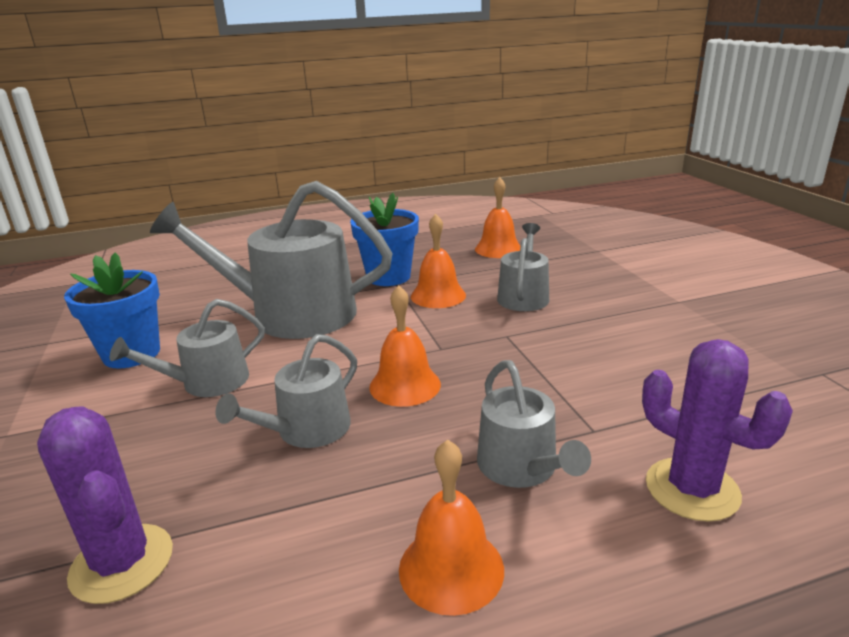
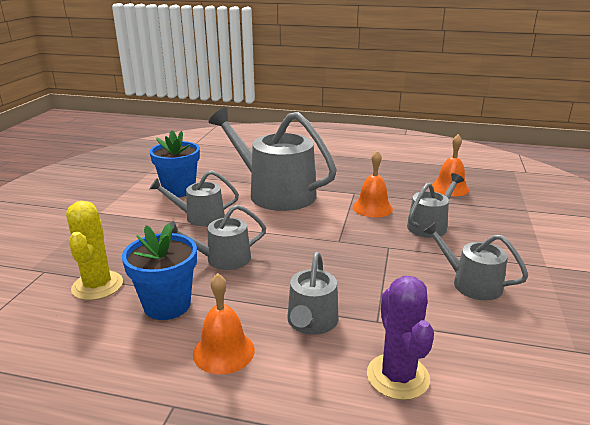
camera: 30 degrees right, 0 degrees up
(122, 563) = (97, 286): purple cactus -> yellow cactus
(388, 277) = (354, 186): blue flower pot -> blue flower pot (167, 305)
(405, 385) = (295, 254): orange bell -> none
(636, 345) = (471, 283): none -> grey watering can

